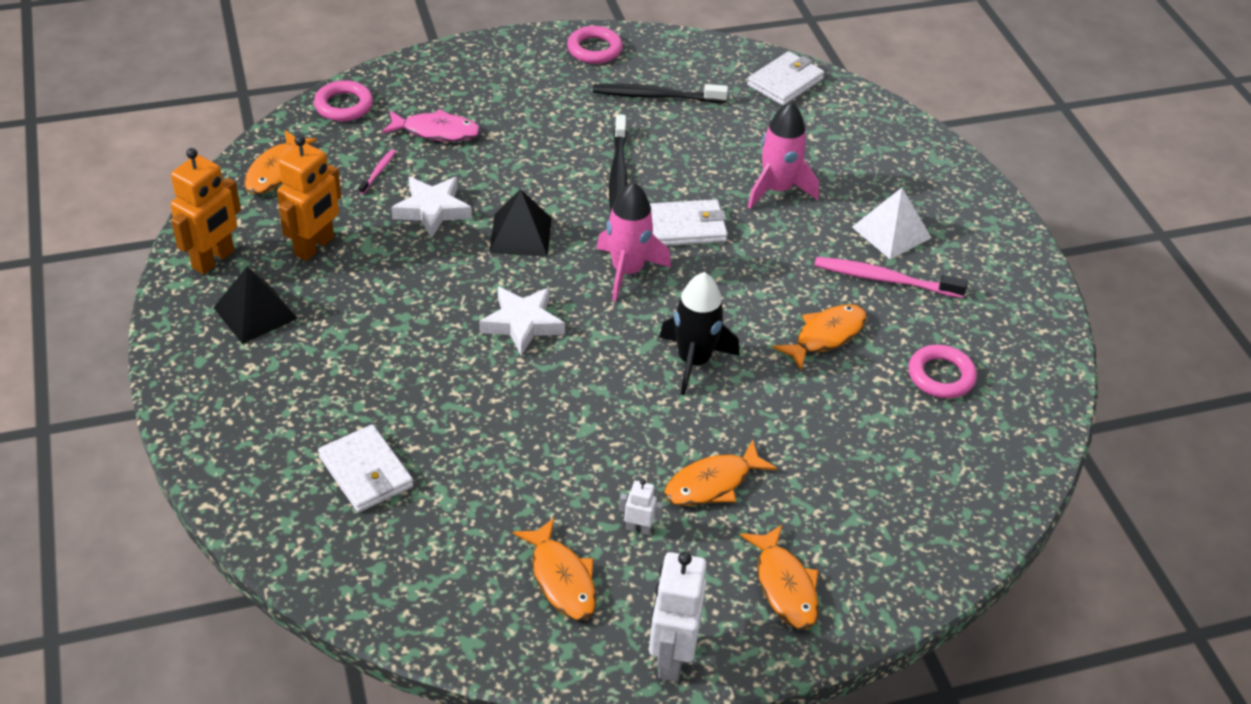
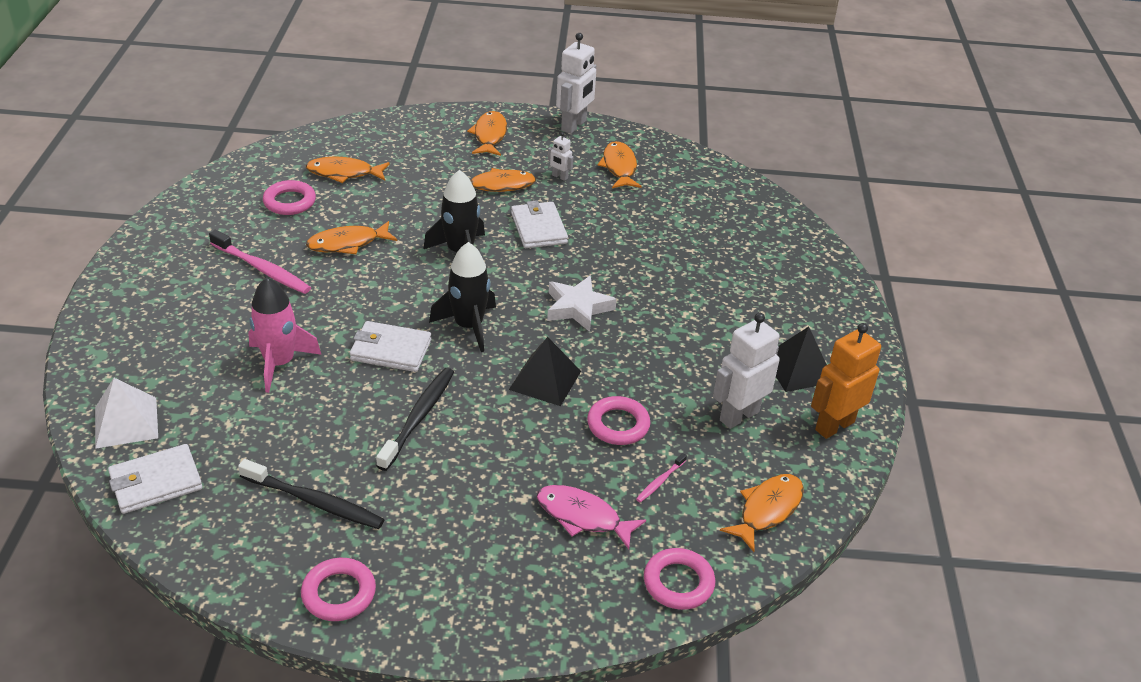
camera: 160 degrees left, 5 degrees down
(315, 246) = (738, 415): orange robot -> white robot
(366, 472) = (727, 244): white wallet -> white wallet (538, 228)
(432, 210) = (618, 425): white star -> pink ring
(627, 271) = (468, 326): pink rocket -> black rocket
(891, 232) = (217, 302): white pyramid -> white pyramid (126, 422)
(920, 442) = (344, 173): none -> orange fish

